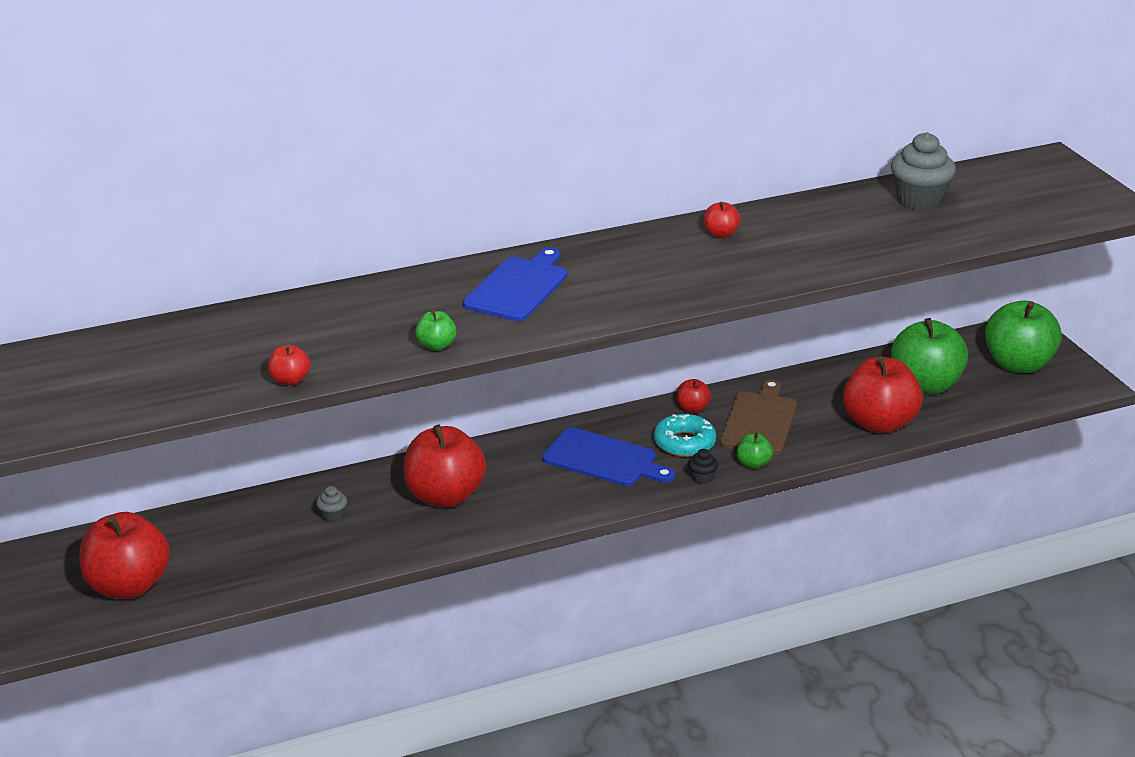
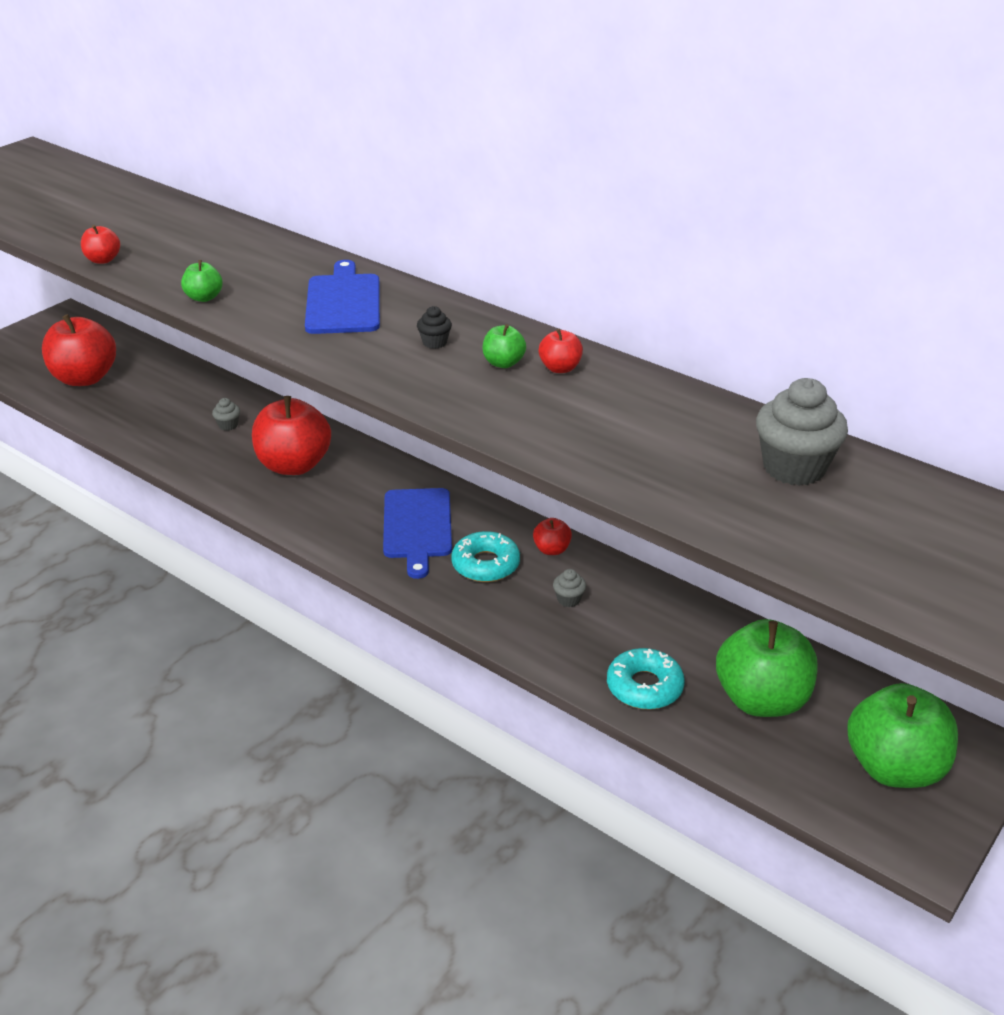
camera: 60 degrees right, 5 degrees up
(518, 287) = (343, 302): blue cutting board -> blue cutting board turned 90 degrees counterclockwise
(702, 478) = (433, 595): black cupcake -> black cupcake (434, 342)
(753, 464) = (486, 620): green apple -> green apple (503, 363)
(759, 421) = (568, 599): brown cutting board -> grey cupcake
(879, 423) = (644, 687): red apple -> turquoise donut

